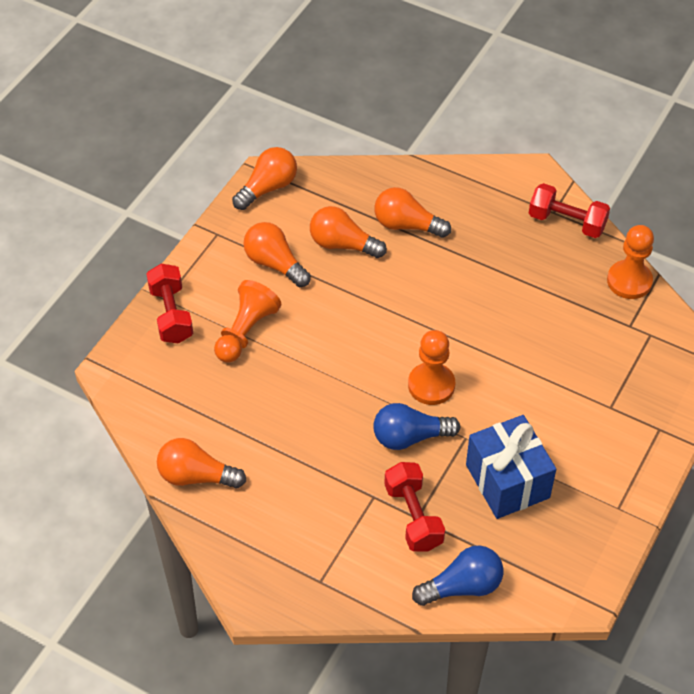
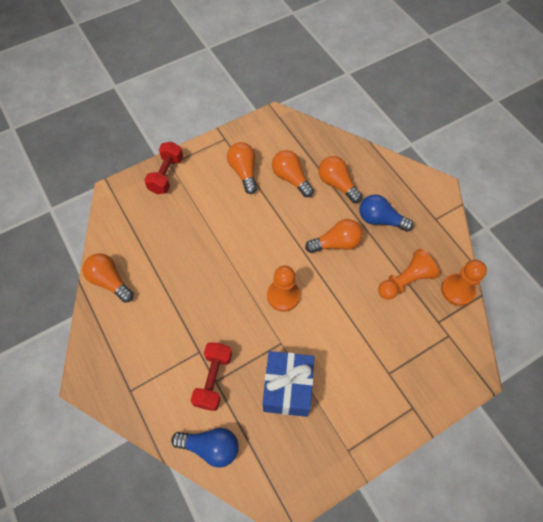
camera: 30 degrees right, 10 degrees up
(246, 331) = (199, 205): orange pawn -> orange pawn (405, 281)
(268, 188) = (271, 124): orange light bulb -> orange light bulb (336, 243)
(410, 437) = (247, 324): blue light bulb -> blue light bulb (380, 220)
(567, 222) = (440, 229): red dumbbell -> none

